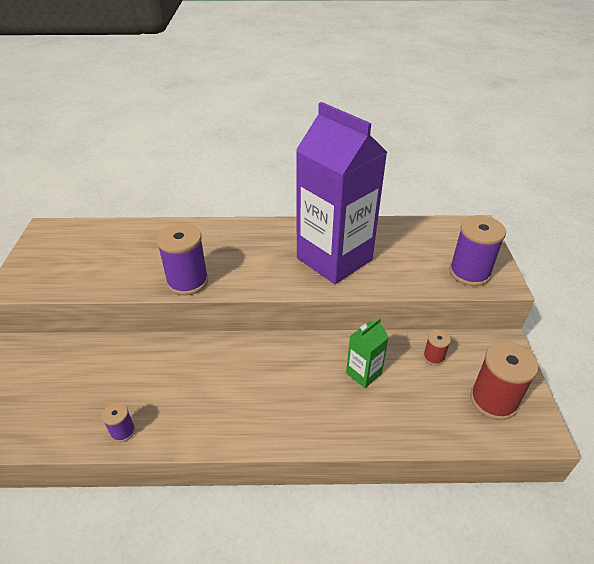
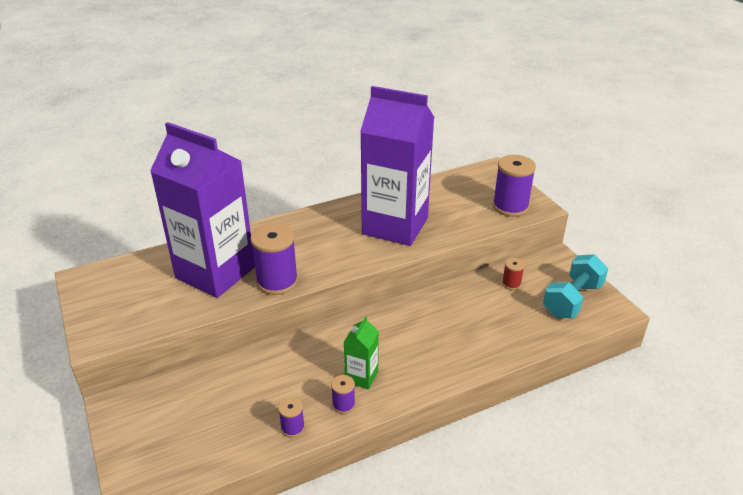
camera: 25 degrees left, 5 degrees down
(144, 256) = (215, 272): none -> purple carton
(182, 426) = (343, 405): none -> purple spool
(363, 373) = (465, 313): green carton -> green carton (361, 377)
(493, 400) = (572, 300): red spool -> turquoise dumbbell

